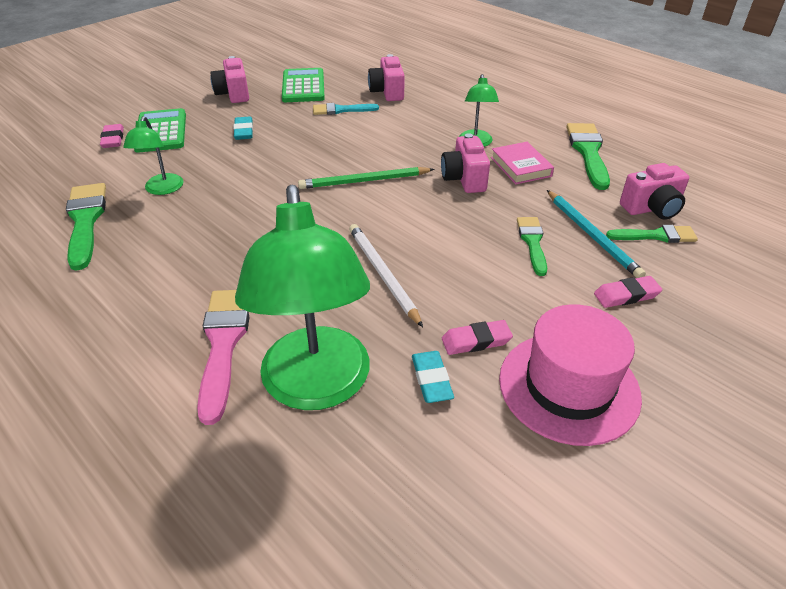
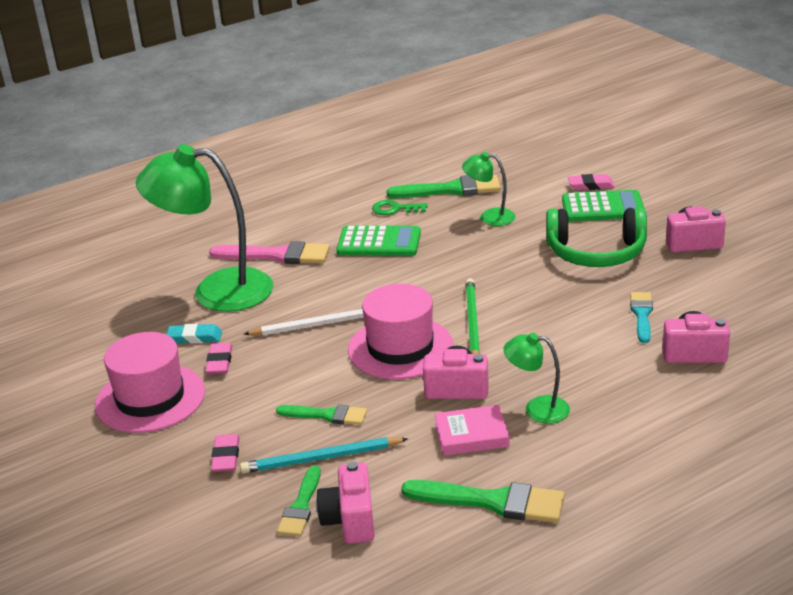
camera: 105 degrees right, 10 degrees down
(121, 257) = (395, 209): none -> green key
(244, 131) = (596, 252): turquoise eraser -> green headphones
(303, 86) = (713, 289): green calculator -> green calculator (379, 243)
(413, 215) = (400, 348): none -> pink hat

